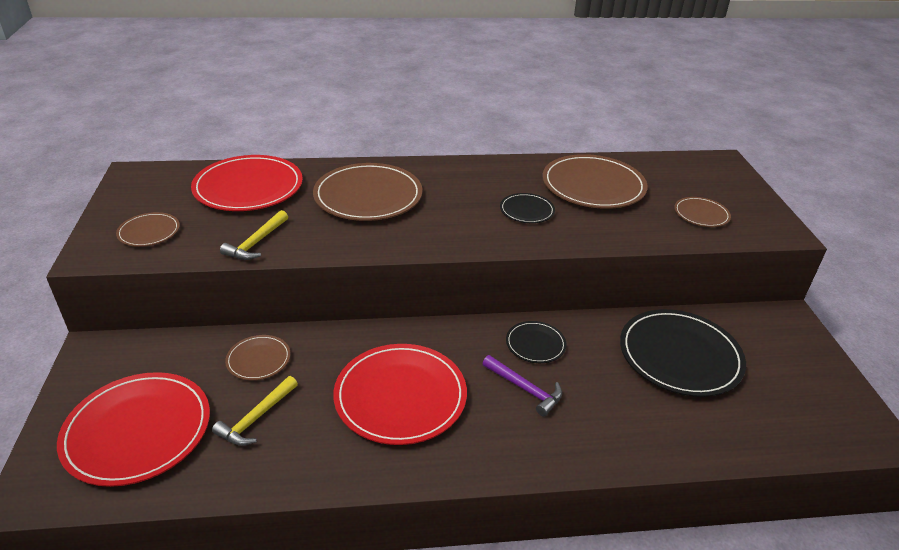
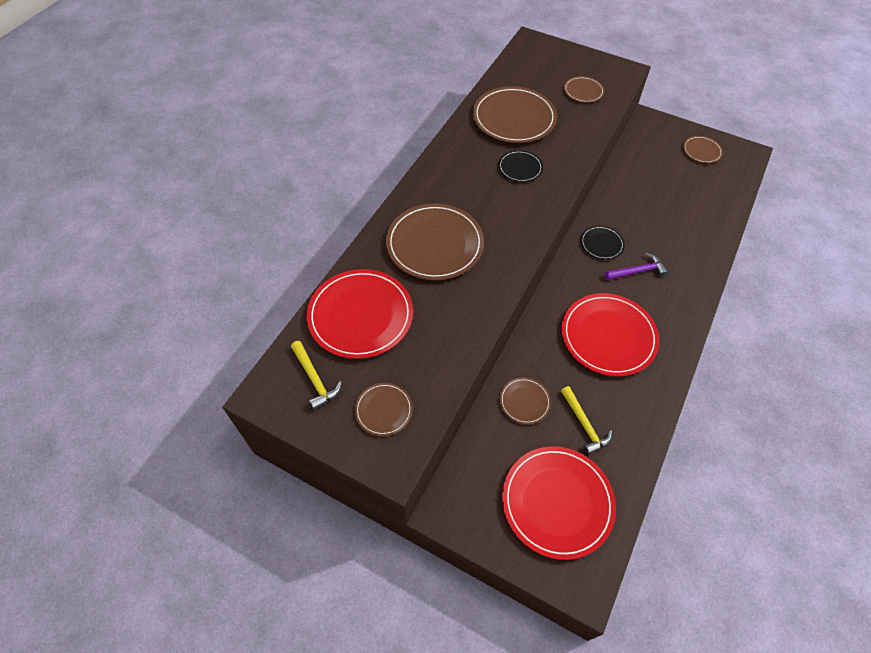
camera: 55 degrees left, 20 degrees up
(256, 242) = (453, 340): yellow hammer -> yellow hammer (315, 379)
(680, 355) = (651, 186): black plate -> none
(808, 384) = (701, 151): none -> brown plate

